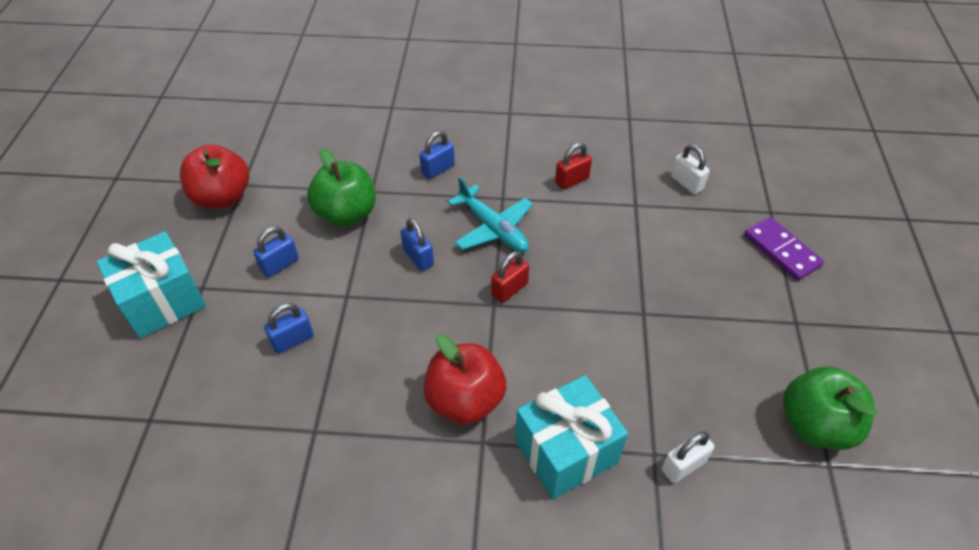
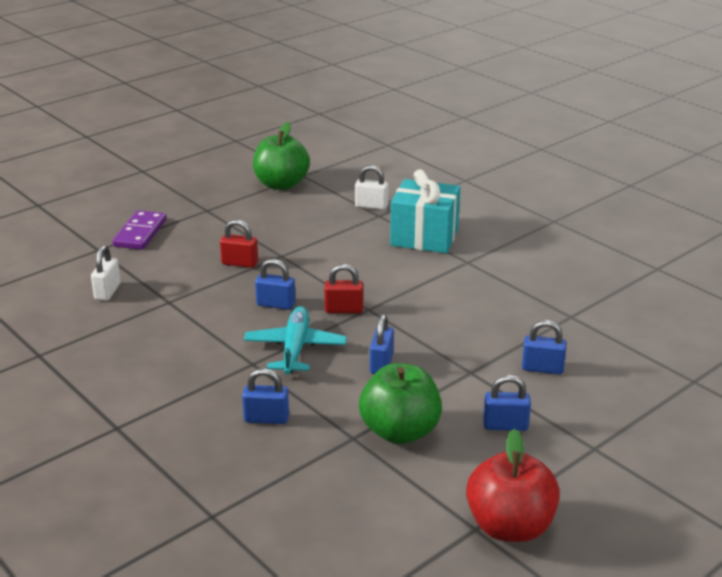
camera: 135 degrees left, 20 degrees down
(162, 302) = (640, 457): turquoise gift -> none
(465, 400) = (454, 280): red apple -> none
(564, 257) = (276, 304): none -> blue padlock
(571, 180) = (179, 342): red padlock -> red padlock (240, 263)

